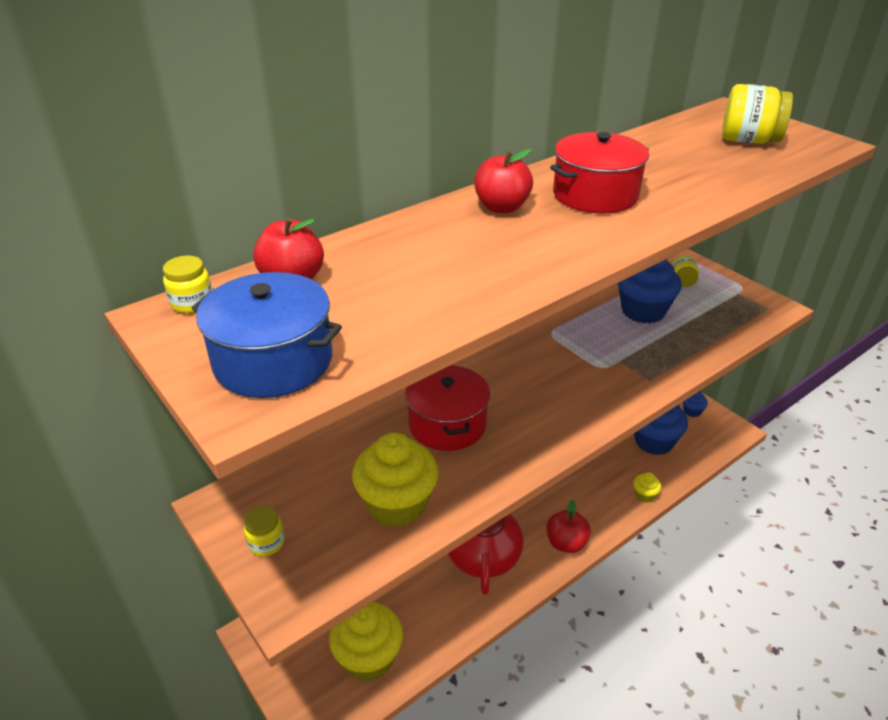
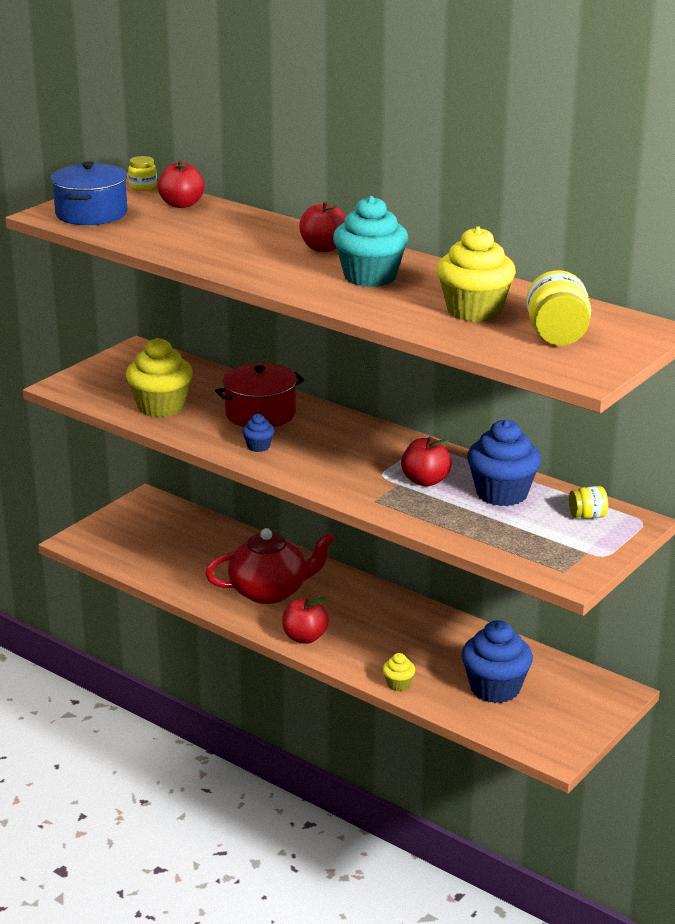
camera: 75 degrees right, 10 degrees down
(266, 542) = (110, 370): yellow jar -> none
(368, 658) = (141, 552): yellow cupcake -> yellow cupcake (474, 310)
(595, 195) = (370, 277): red pot -> turquoise cupcake
(616, 345) = (425, 481): none -> red apple
(692, 411) = (574, 718): blue cupcake -> blue cupcake (258, 446)

